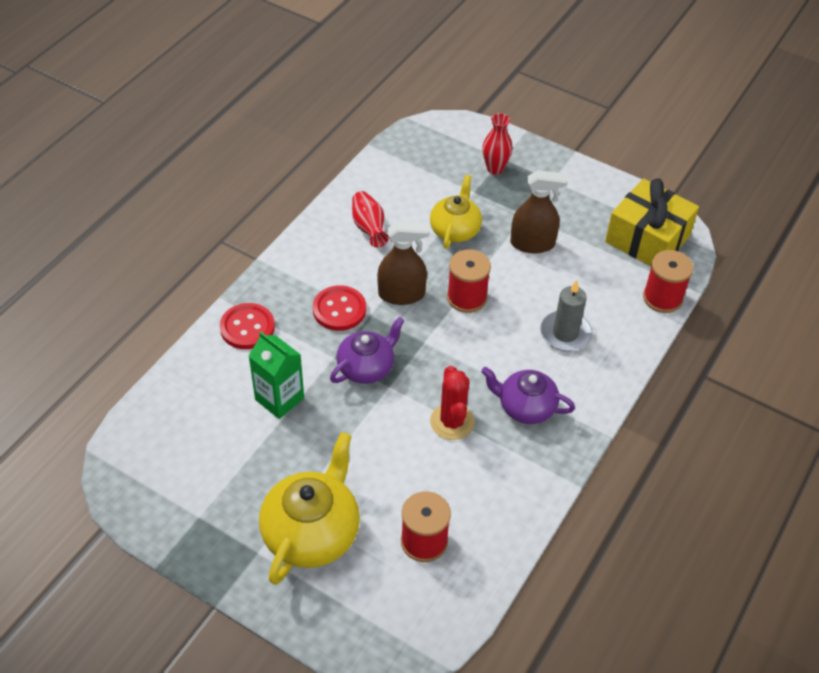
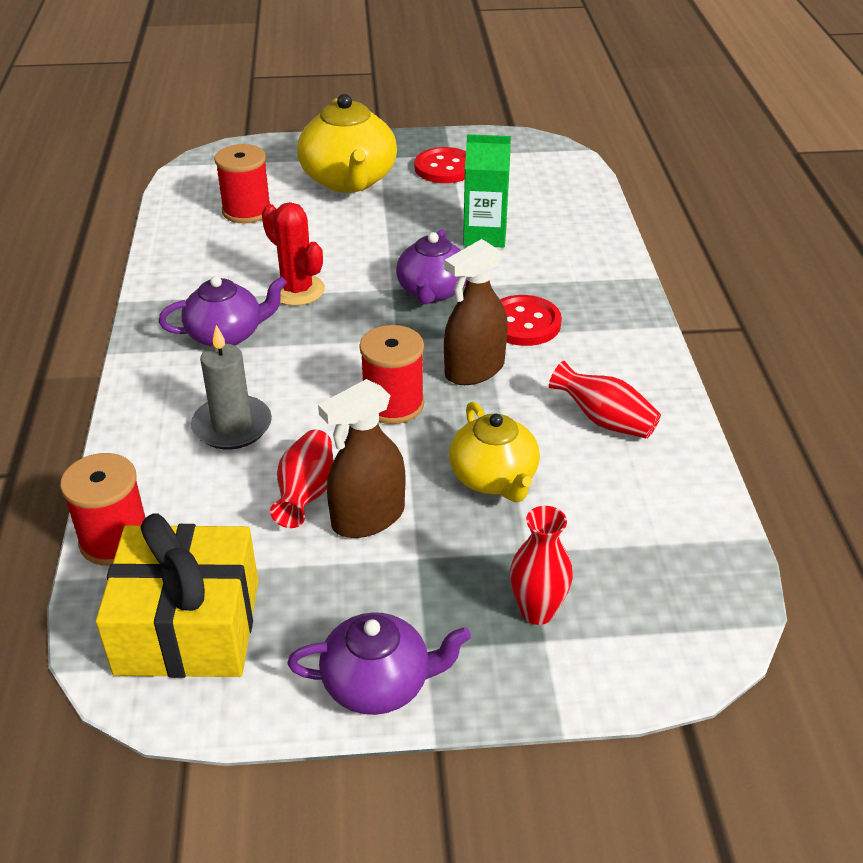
camera: 145 degrees right, 10 degrees down
(247, 328) = (591, 267): red button -> red button (444, 168)
(553, 272) = (306, 493): none -> red vase
(582, 178) = (378, 684): none -> purple teapot

